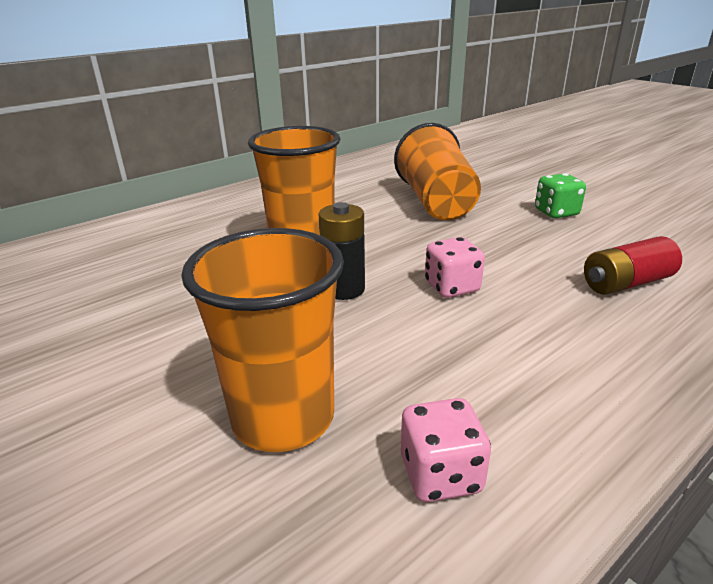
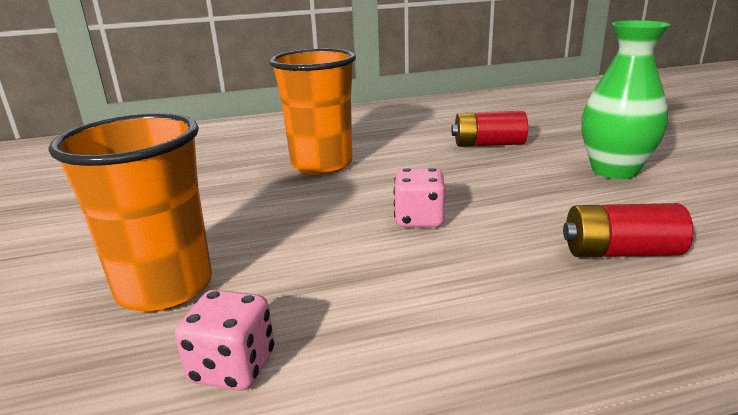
camera: 25 degrees right, 5 degrees down
(344, 289) = (319, 202): black battery -> none
(436, 203) = (488, 144): orange cup -> red battery
(556, 212) = (614, 170): green dice -> green vase

